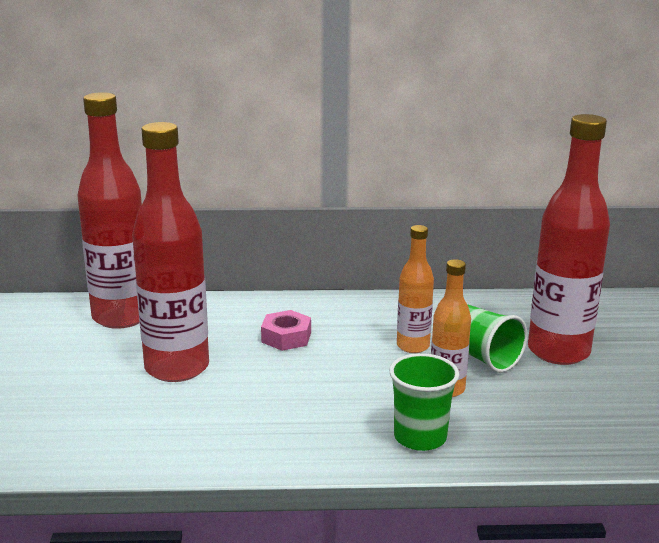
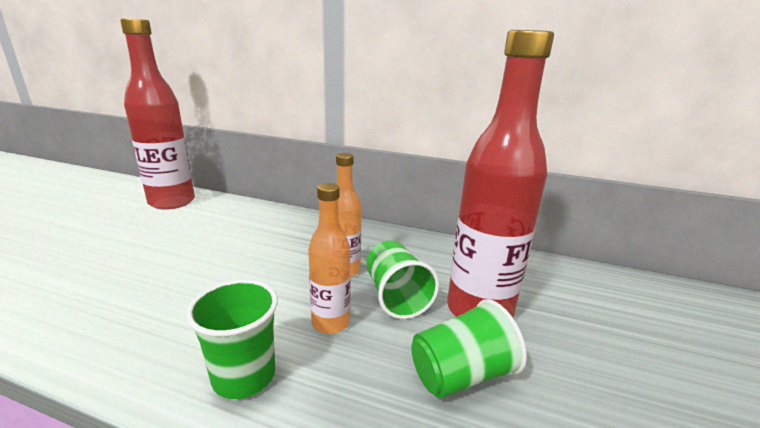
camera: 20 degrees right, 0 degrees up
(177, 368) = (148, 245): red bottle -> none
(286, 337) = (255, 239): pink nut -> none
(576, 397) = (461, 375): none -> green cup

